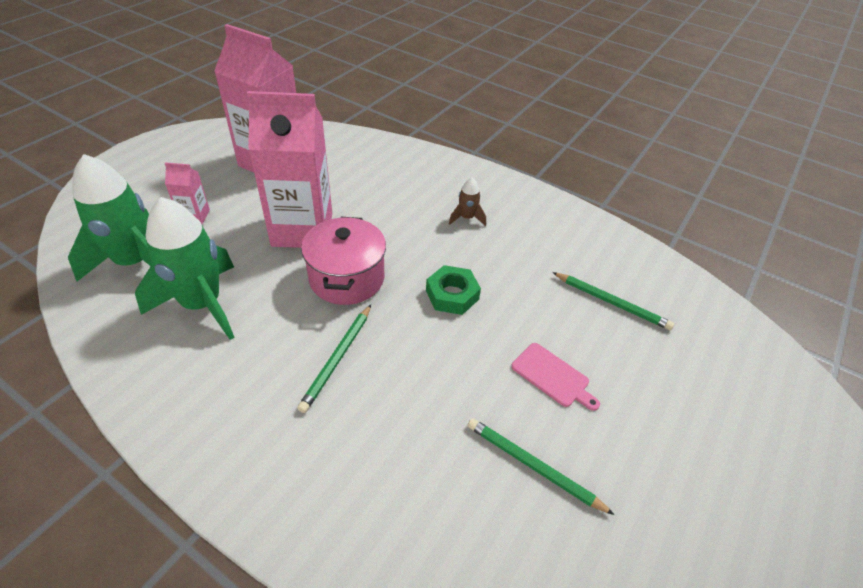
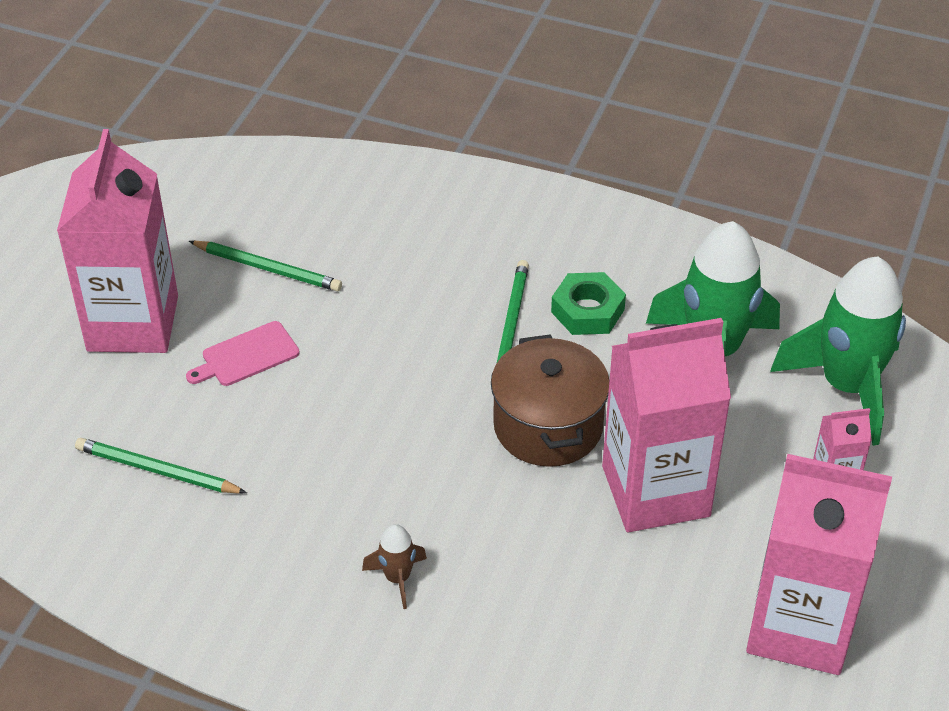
camera: 170 degrees right, 0 degrees up
(347, 278) = (548, 426): pink pot -> brown pot
(452, 295) = (392, 433): green nut -> green nut (587, 311)
(553, 376) = (246, 356): pink cutting board -> pink cutting board turned 60 degrees counterclockwise
(652, 430) = (133, 323): none -> pink carton

